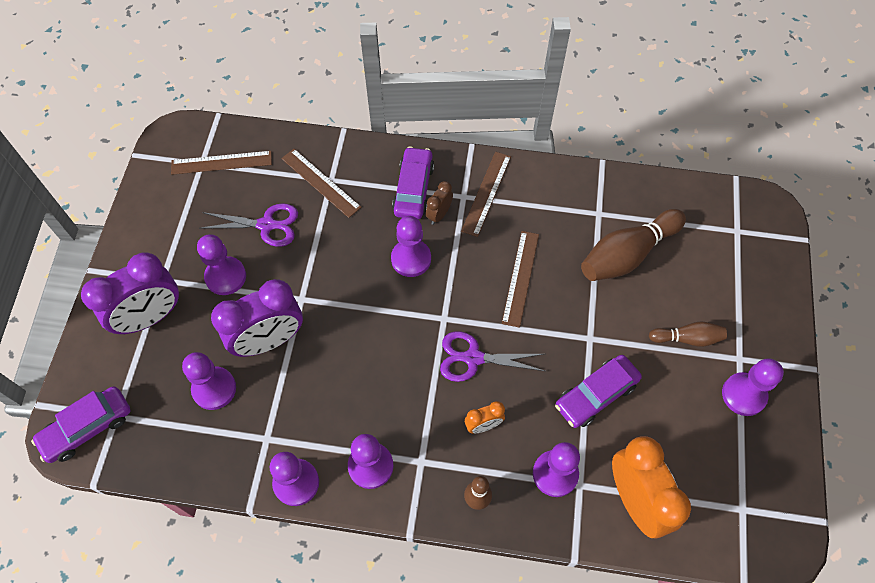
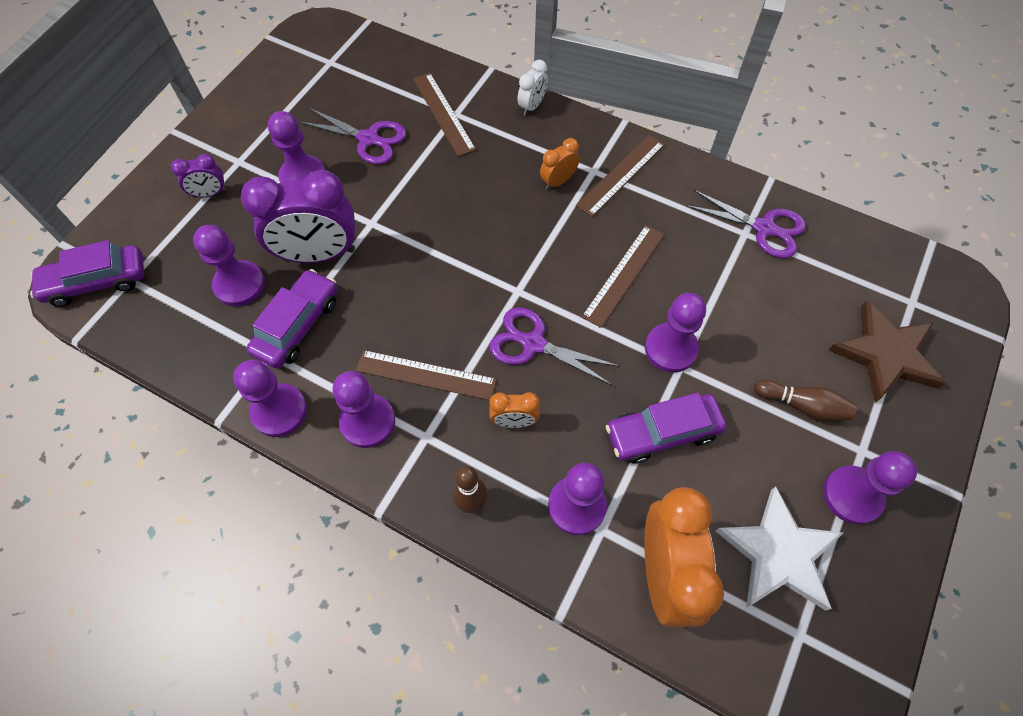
camera: 20 degrees right, 0 degrees up
(150, 317) = (210, 194): purple clock -> purple clock, size x0.47
(221, 163) = (350, 67): brown ruler -> brown ruler (426, 375)
(391, 154) = (532, 106): none -> white clock
(411, 259) = (507, 218): purple pawn -> purple pawn (670, 349)
(413, 189) = (541, 148): purple car -> purple car (297, 325)
(439, 214) = (558, 181): brown clock -> orange clock
(611, 205) = (764, 228): none -> purple scissors
(627, 254) = (762, 288): brown bowling pin -> none
(708, 456) = (778, 553): none -> white star
(731, 278) = (885, 354): none -> brown star

